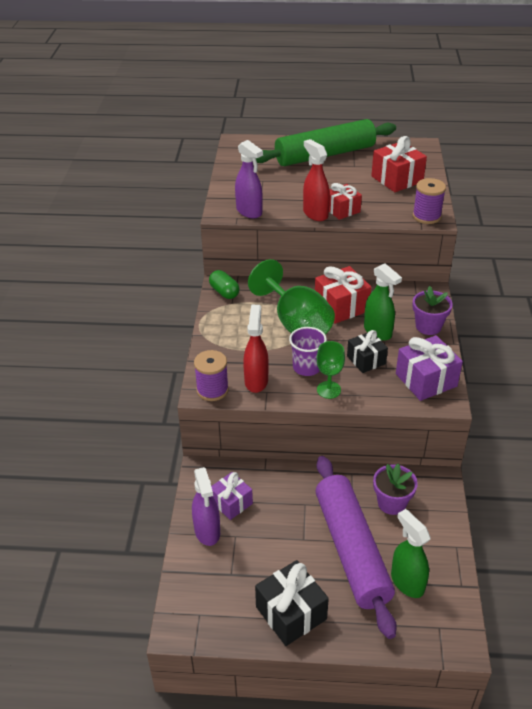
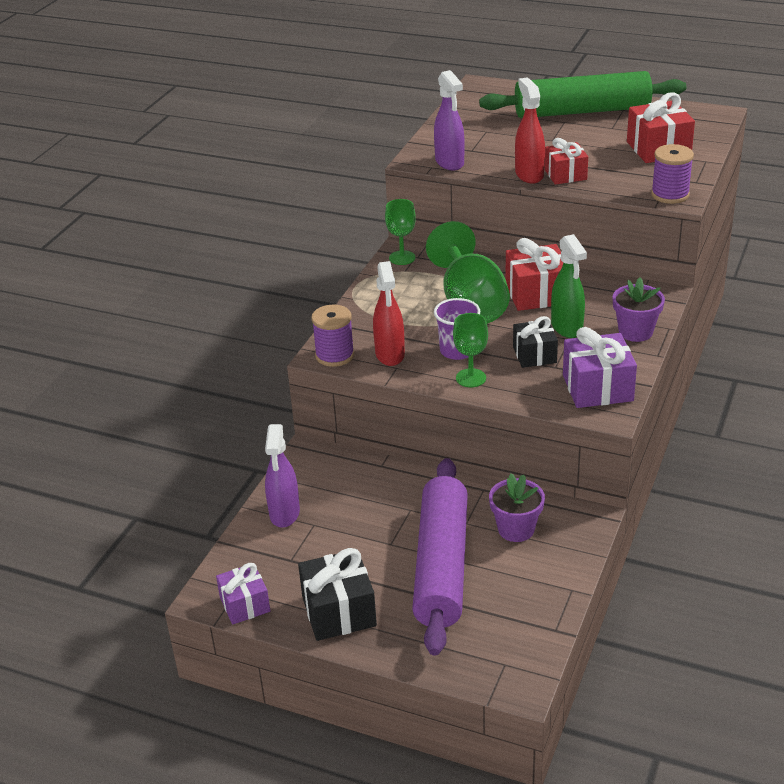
camera: 20 degrees right, 5 degrees down
(224, 292) = (402, 258): green capsule -> green goblet
(231, 503) = (326, 491): purple gift -> purple gift (245, 604)
(256, 381) = (390, 355): red spray bottle -> red spray bottle turned 150 degrees clockwise
(407, 582) = (490, 612): green spray bottle -> none

